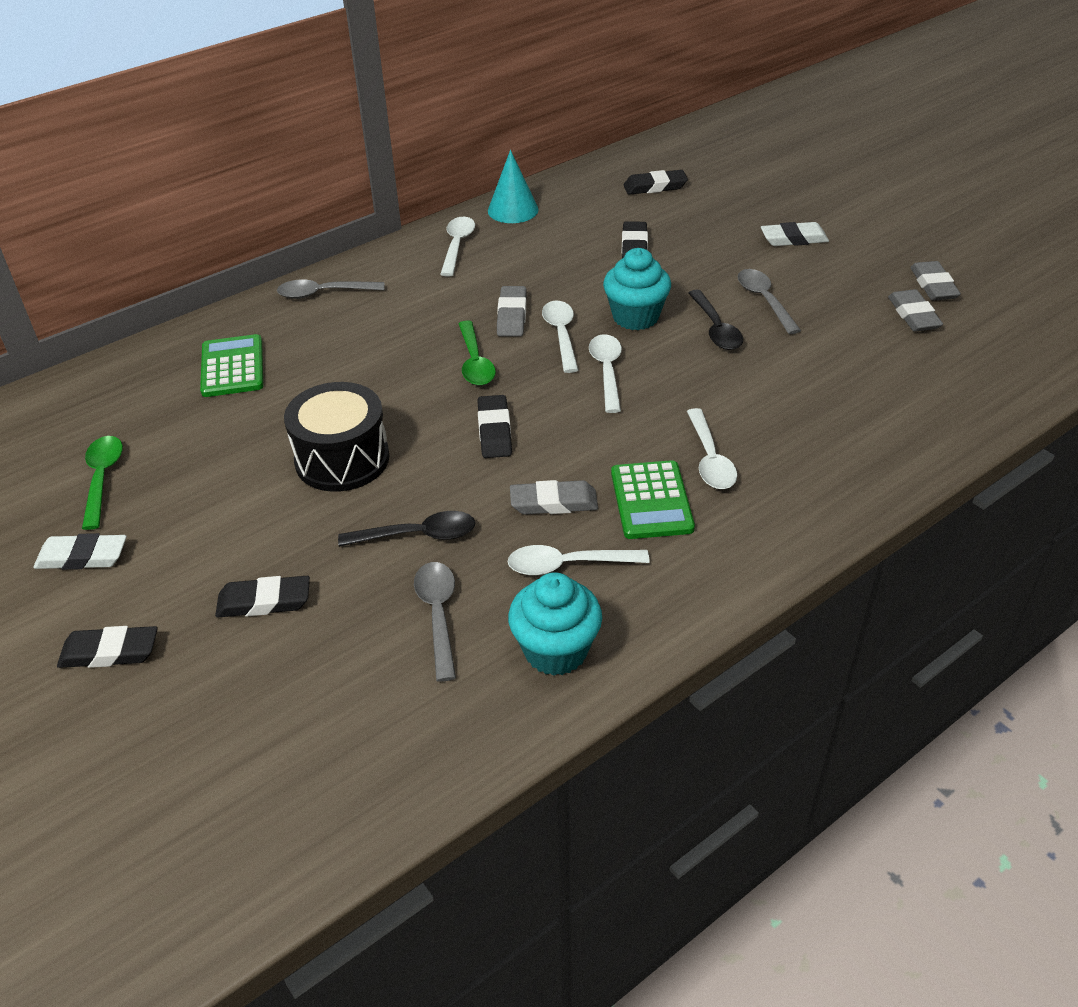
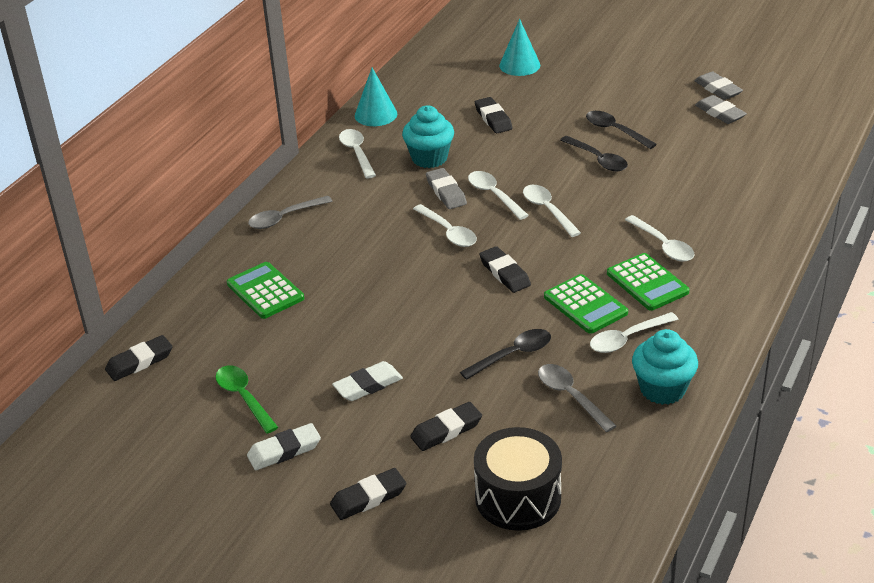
camera: 25 degrees left, 5 degrees down
(342, 459) = (413, 326): black drum -> black drum (518, 497)
(475, 362) = (448, 232): green spoon -> white spoon
(553, 502) = (585, 305): grey eraser -> green calculator
(635, 317) = (536, 167): turquoise cupcake -> turquoise cupcake (429, 158)
(655, 187) = (469, 68): black eraser -> black eraser (139, 362)
(714, 197) = (519, 65): none -> turquoise cone
(764, 300) = (615, 131): grey spoon -> black spoon
(793, 239) = (601, 81): white eraser -> white eraser (368, 385)

